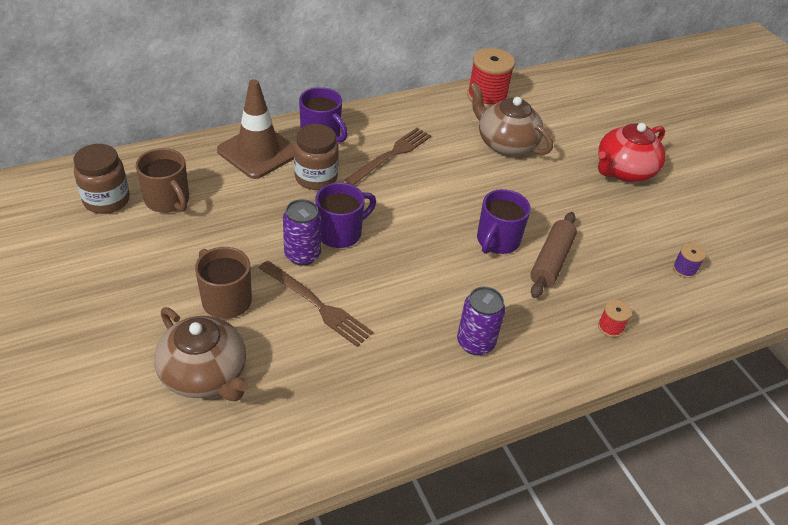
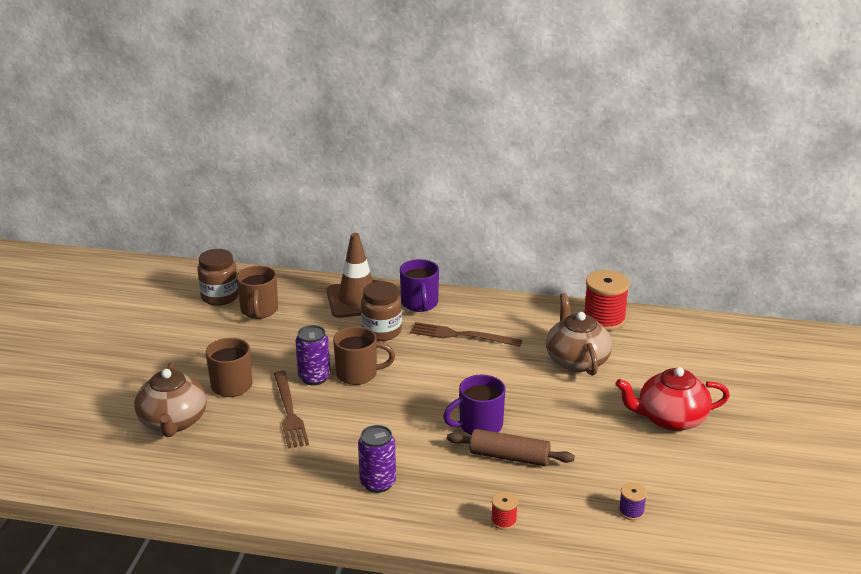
camera: 40 degrees right, 15 degrees down
(340, 233) = (358, 374): purple mug -> brown mug
(391, 155) = (461, 335): brown fork -> brown fork turned 150 degrees counterclockwise
(551, 261) = (509, 457): brown rolling pin -> brown rolling pin turned 45 degrees clockwise

